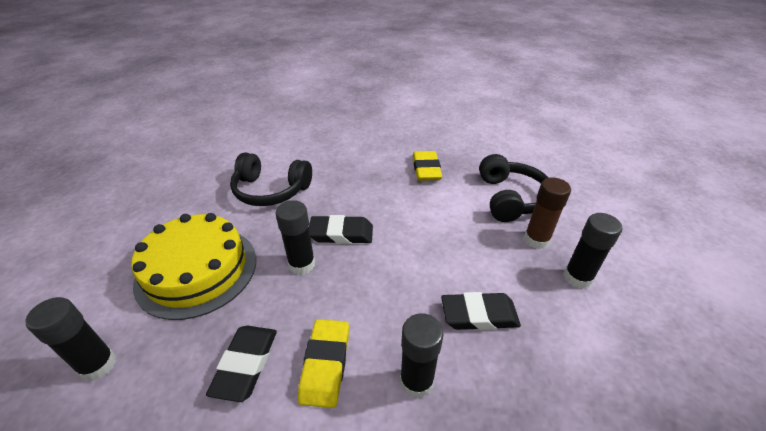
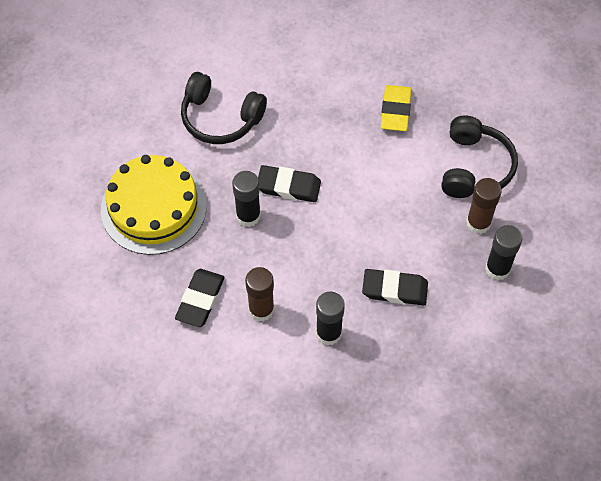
camera: 10 degrees right, 20 degrees up
(98, 365) = (89, 282): black glue stick -> none
(325, 364) = (261, 310): yellow eraser -> brown glue stick

